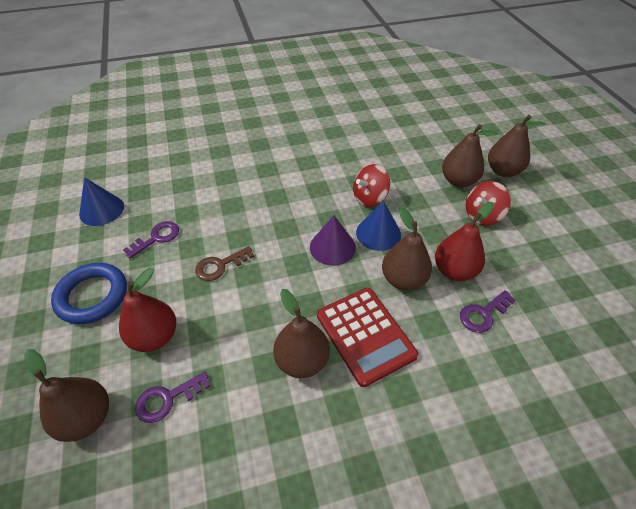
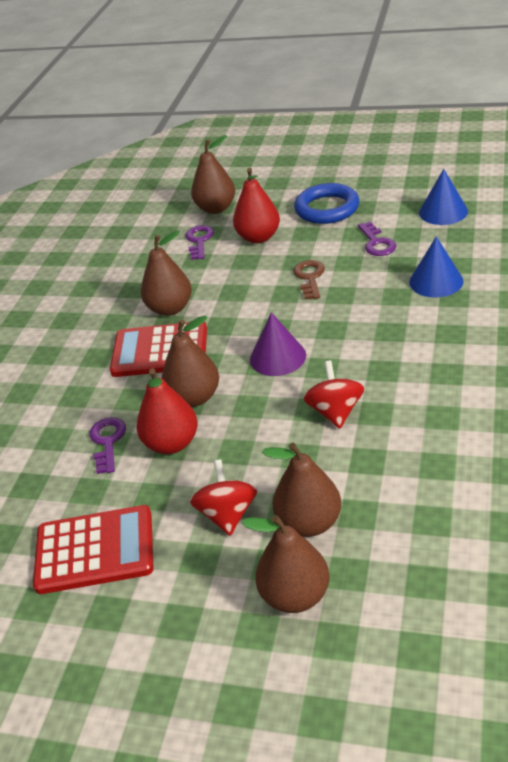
camera: 125 degrees right, 10 degrees down
(378, 233) = (271, 400): blue cone -> blue cone (436, 281)
(563, 267) = (95, 550): none -> red calculator

